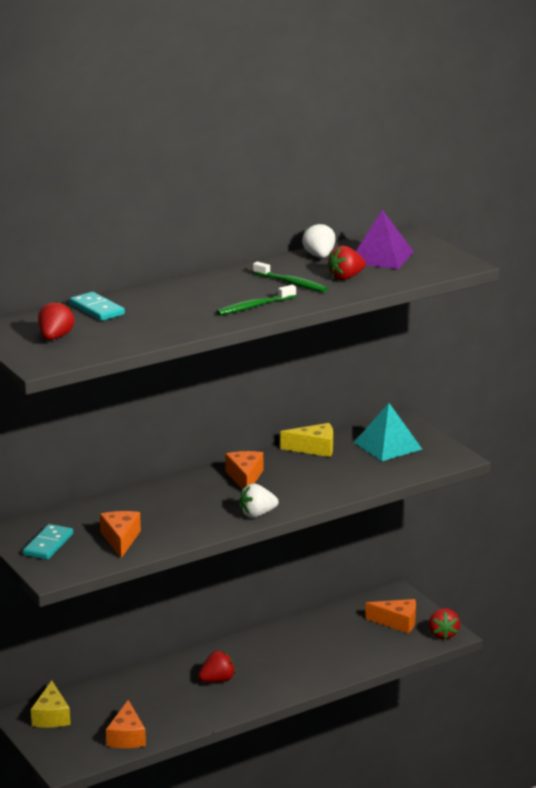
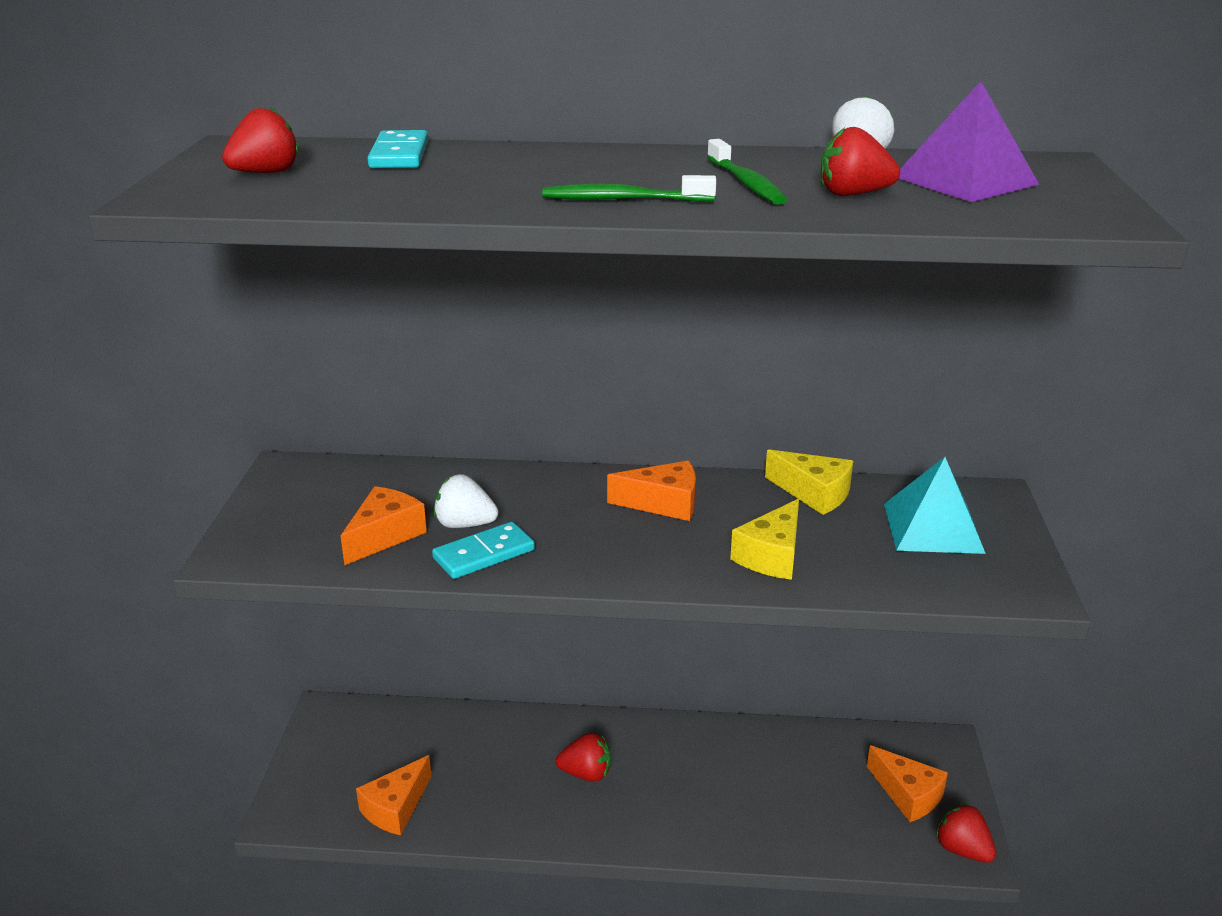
camera: 35 degrees right, 5 degrees up
(48, 545) = (295, 507): turquoise domino -> turquoise domino (484, 554)
(51, 716) = (354, 730): yellow cheese -> yellow cheese (772, 556)
(245, 478) = (663, 503): orange cheese -> orange cheese turned 60 degrees clockwise
(257, 514) = (608, 570): white strawberry -> white strawberry (465, 524)
(443, 634) = (962, 850): red strawberry -> red strawberry turned 105 degrees clockwise

